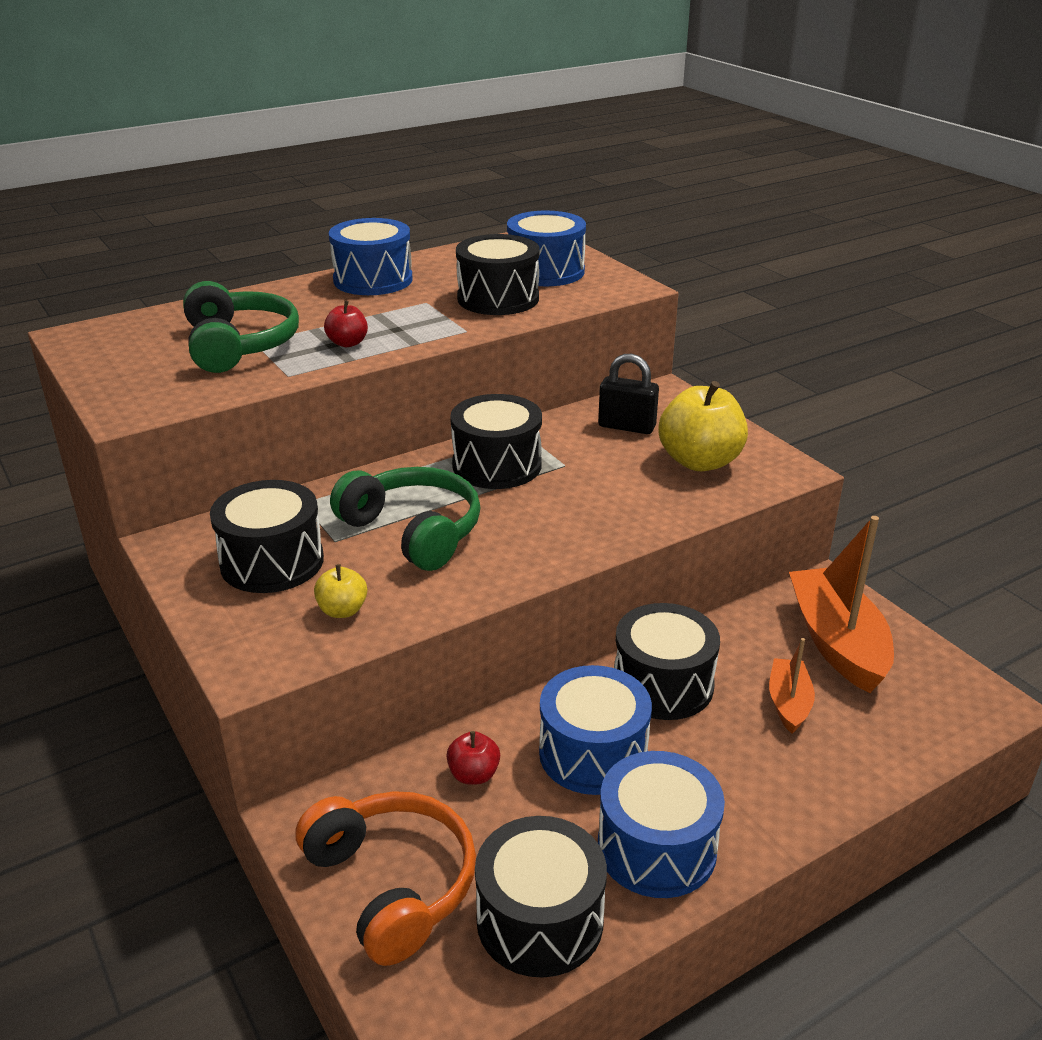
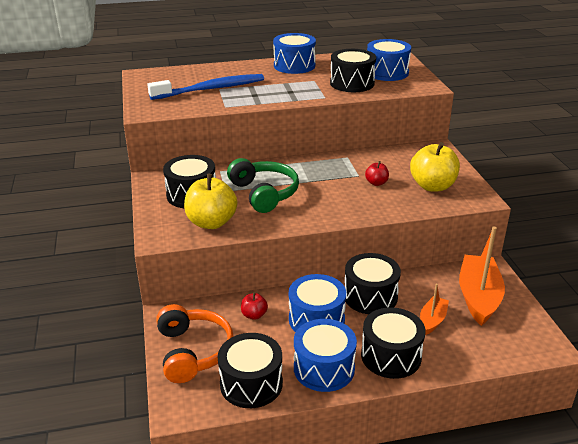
camera: 20 degrees right, 0 degrees up
(239, 345) = (211, 89): green headphones -> blue toothbrush
(342, 610) = (211, 222): yellow apple -> yellow apple, size x2.03
(347, 343) = (262, 95): red apple -> red apple (376, 183)
(497, 465) = (323, 169): black drum -> black drum (391, 356)
(626, 426) = (404, 162): black padlock -> none

